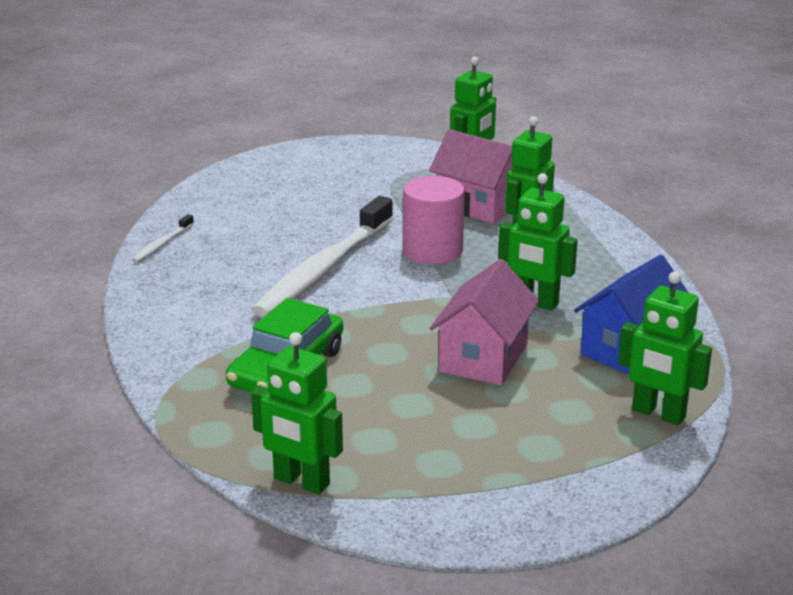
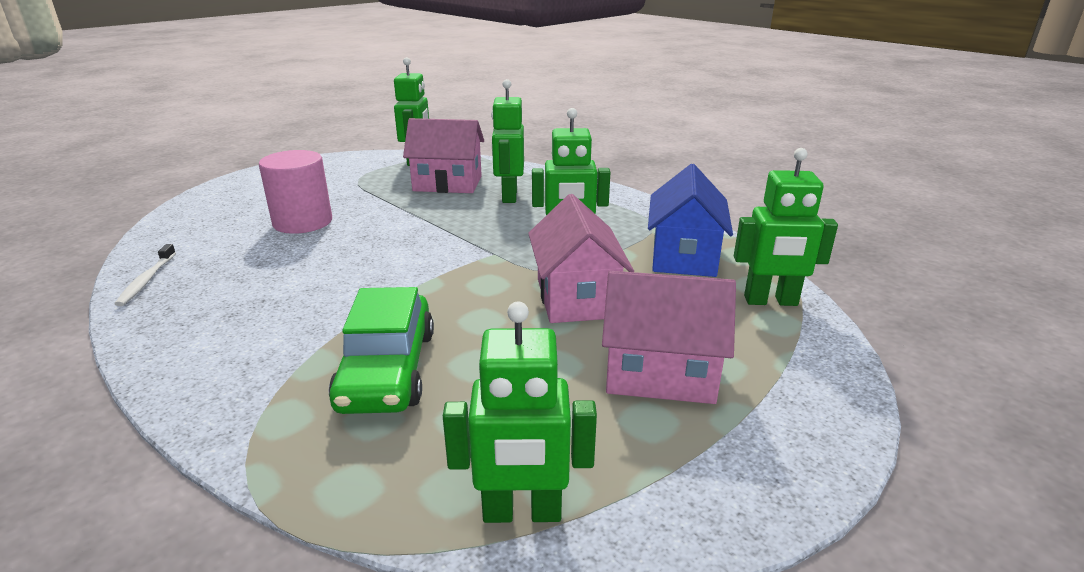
camera: 30 degrees left, 0 degrees up
(323, 269) = (350, 261): white toothbrush -> none
(432, 250) = (441, 223): pink cylinder -> pink cylinder (303, 222)
(485, 436) = (660, 373): none -> pink house

